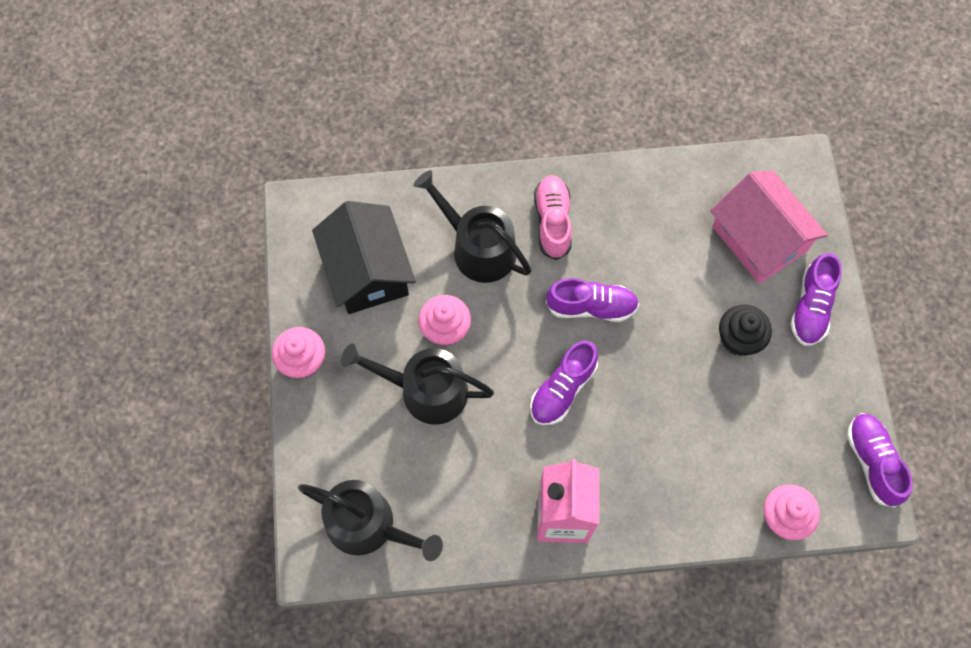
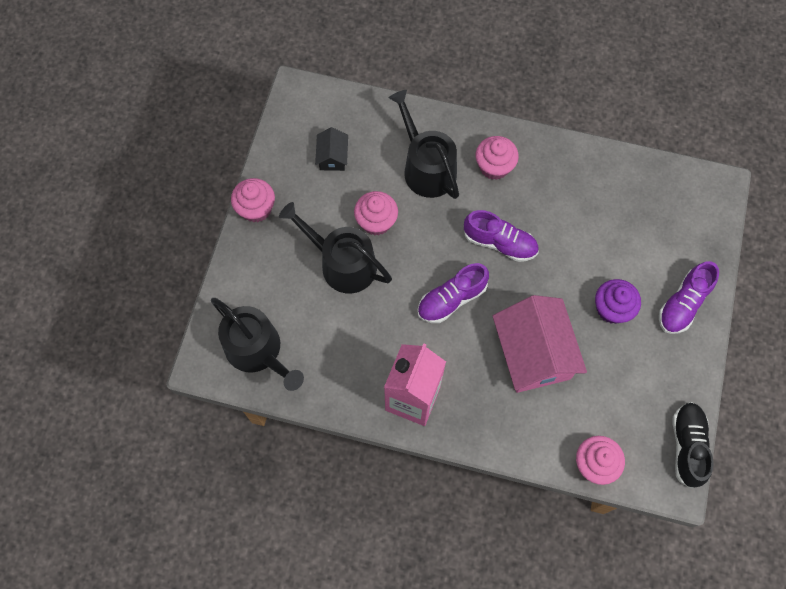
camera: 20 degrees right, 0 degrees up
(367, 271) = (332, 157): black house -> black house, size x0.47
(553, 222) = (494, 166): pink shoe -> pink cupcake
(739, 339) = (612, 309): black cupcake -> purple cupcake
(759, 239) = (660, 235): pink house -> pink house (533, 353)
(872, 462) = (687, 446): purple shoe -> black shoe

